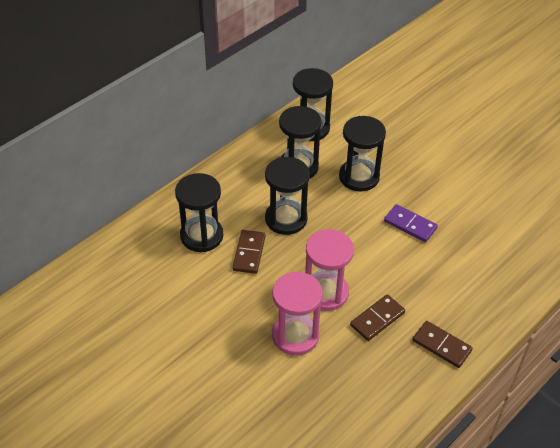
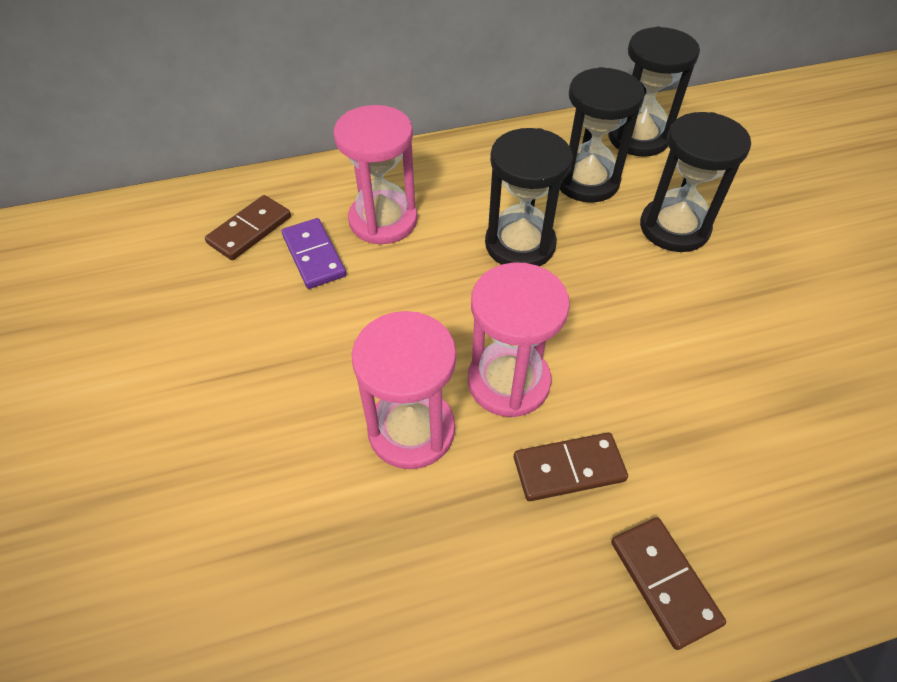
camera: 30 degrees right, 5 degrees up
(201, 236) = (383, 220): black hourglass -> pink hourglass
(249, 253) = (431, 271): brown domino -> brown domino (250, 230)
(410, 225) = (721, 333): purple domino -> purple domino (314, 255)

